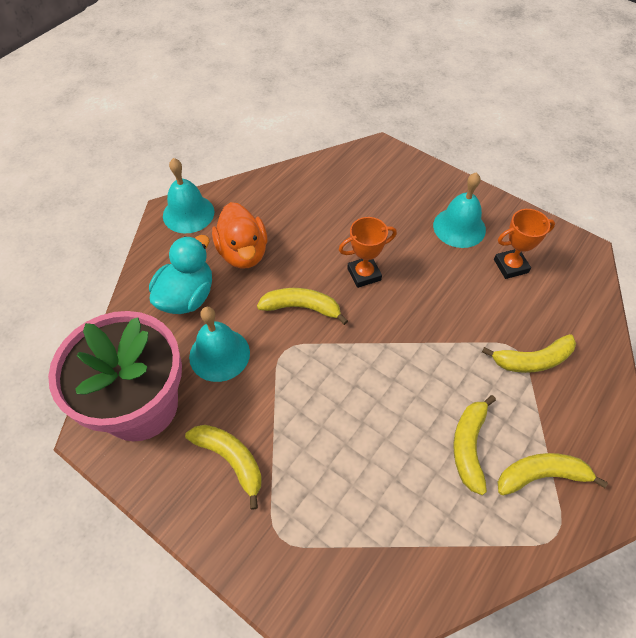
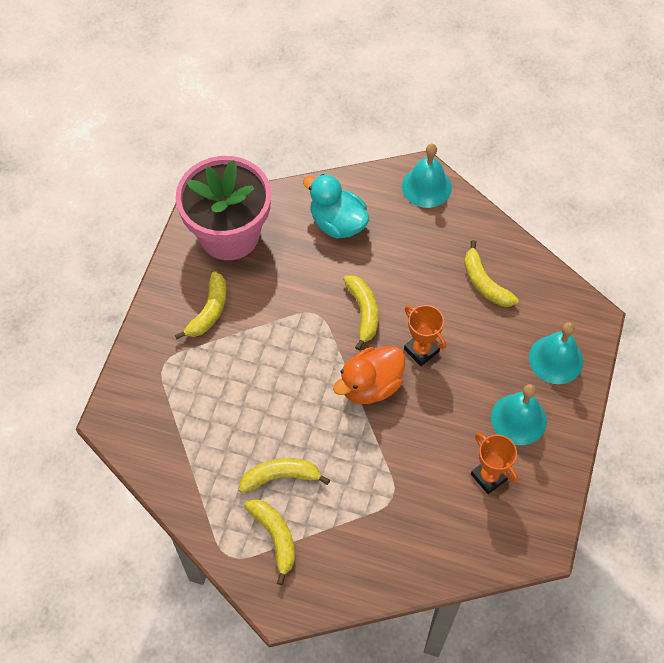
camera: 70 degrees right, 5 degrees up
(187, 297) = (337, 223): turquoise duck -> turquoise duck turned 150 degrees counterclockwise
(219, 354) = (293, 269): turquoise bell -> turquoise bell (556, 359)
(243, 253) = (402, 246): orange duck -> orange duck (370, 385)
(532, 360) = (385, 513): yellow banana -> yellow banana (484, 283)

